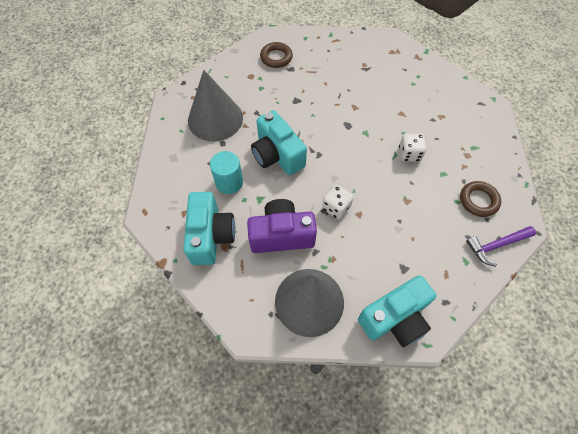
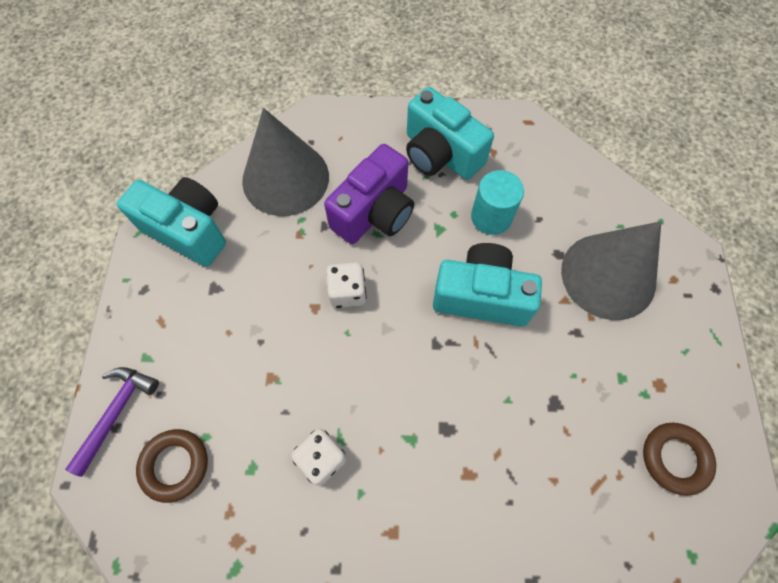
camera: 135 degrees right, 5 degrees up
(395, 318) = (188, 230): turquoise camera -> turquoise camera turned 105 degrees clockwise

